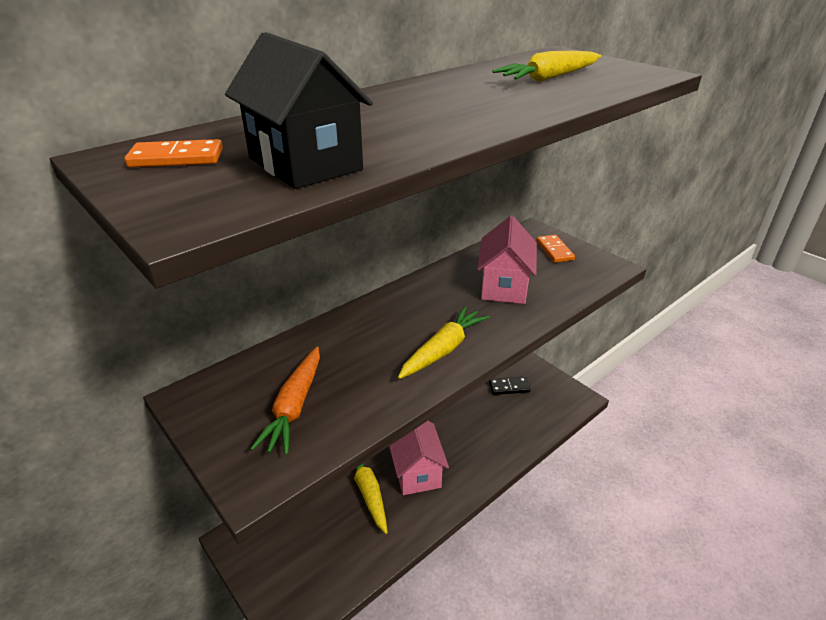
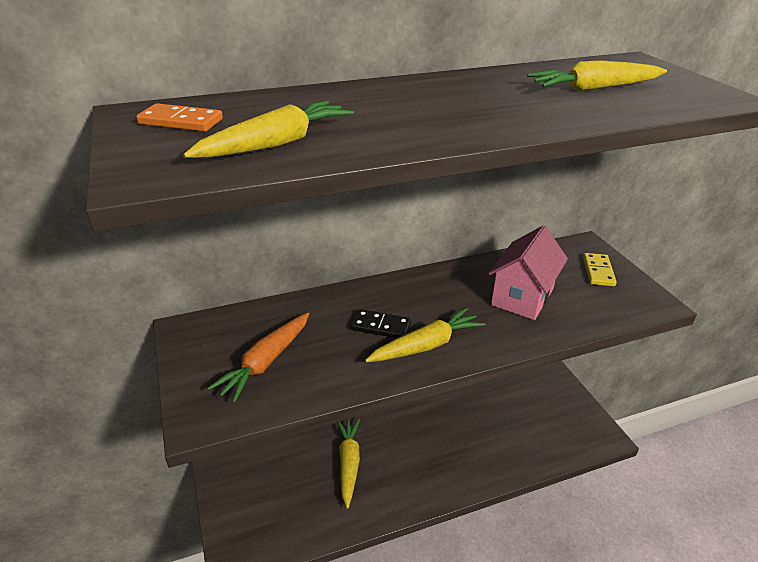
camera: 20 degrees right, 0 degrees up
(304, 164) = (276, 144): black house -> yellow carrot
(416, 471) = (401, 459): pink house -> none
(509, 387) = (531, 404): black domino -> black domino (381, 326)
(554, 250) = (598, 271): orange domino -> yellow domino

